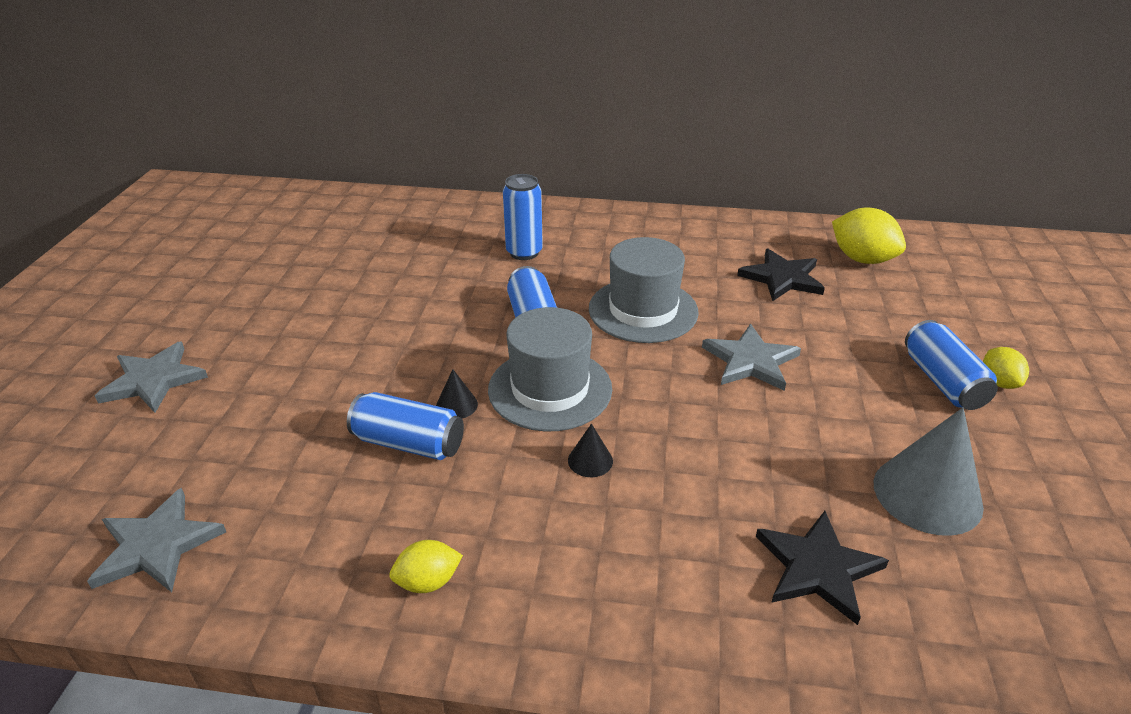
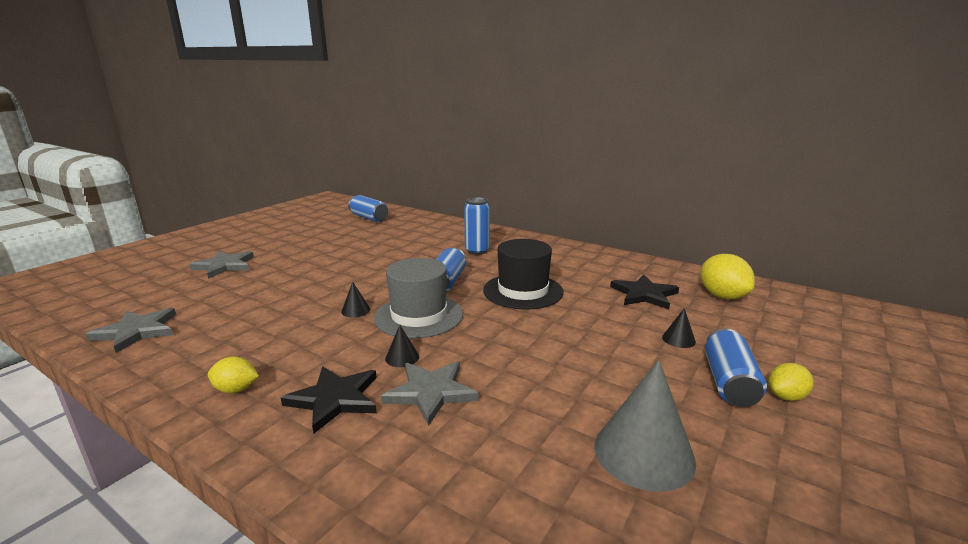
camera: 25 degrees right, 15 degrees down
(408, 443) = (308, 321): blue can -> blue can (369, 218)
(643, 310) = (523, 291): grey hat -> black hat
(750, 361) = (573, 333): grey star -> grey star (431, 392)
(817, 568) = (497, 471): black star -> black star (335, 399)
(861, 337) = (678, 339): none -> black cone
(998, 382) = (786, 396): yellow lemon -> yellow lemon turned 45 degrees clockwise

